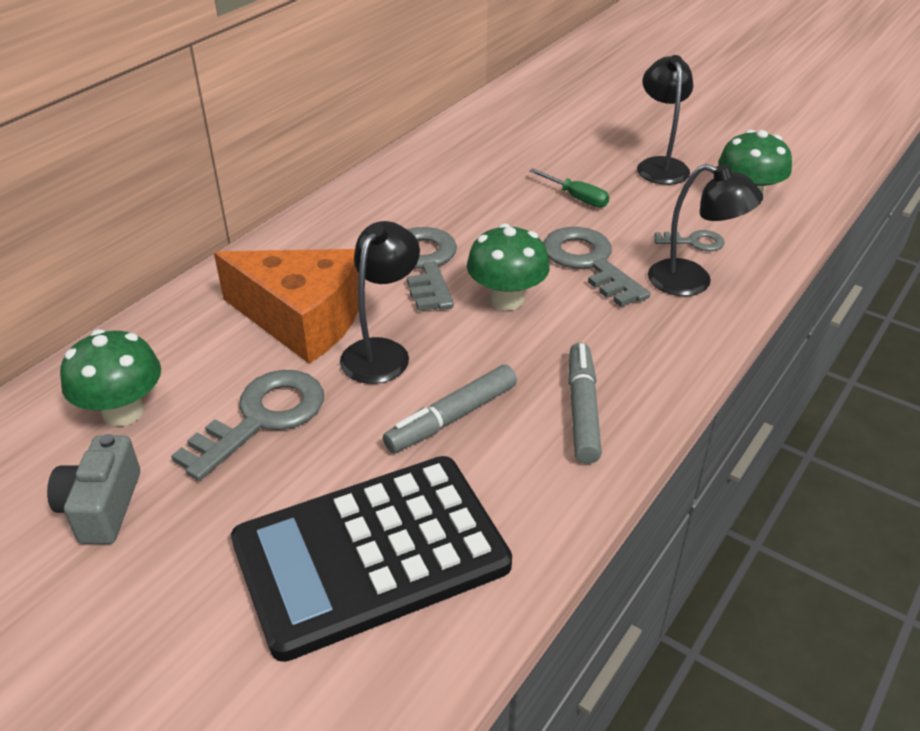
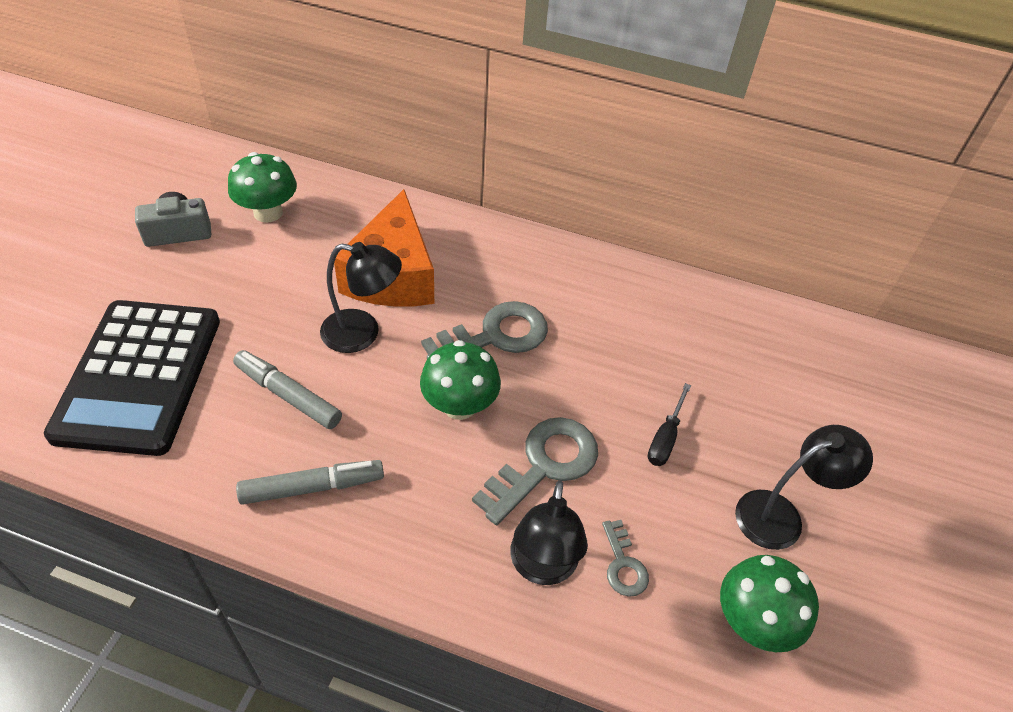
camera: 70 degrees right, 10 degrees up
(262, 418) = (271, 283): grey key -> none
(371, 554) = (139, 376): black calculator -> black calculator turned 135 degrees counterclockwise
(576, 198) = (665, 438): green screwdriver -> black screwdriver

